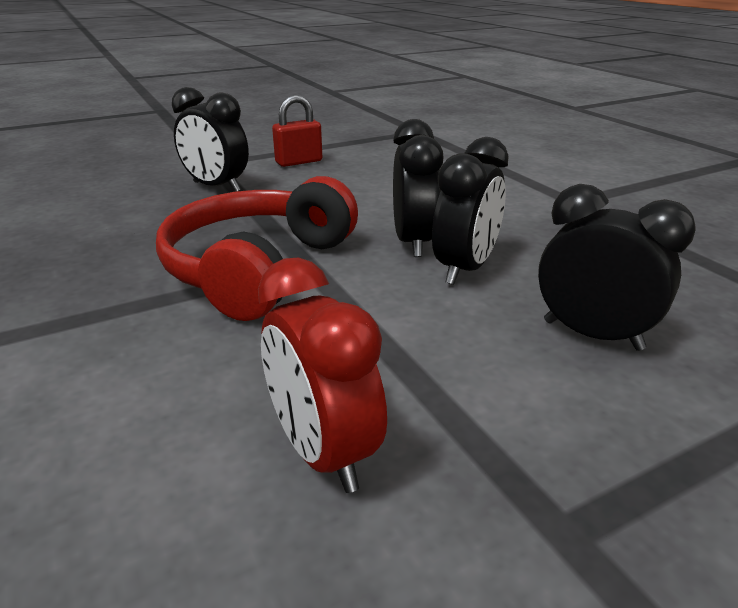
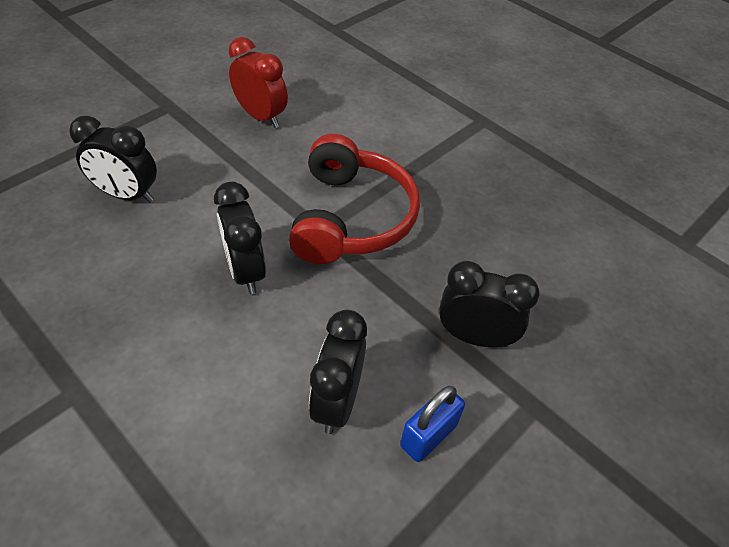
camera: 160 degrees right, 20 degrees up
(299, 162) = (428, 435): red padlock -> blue padlock
(464, 269) = (202, 243): black clock -> black clock (337, 401)

